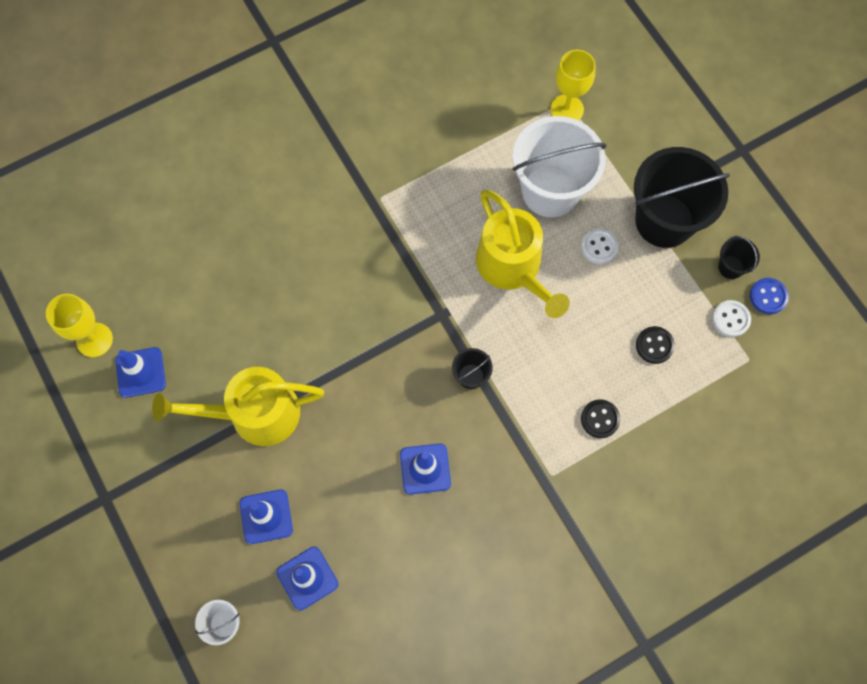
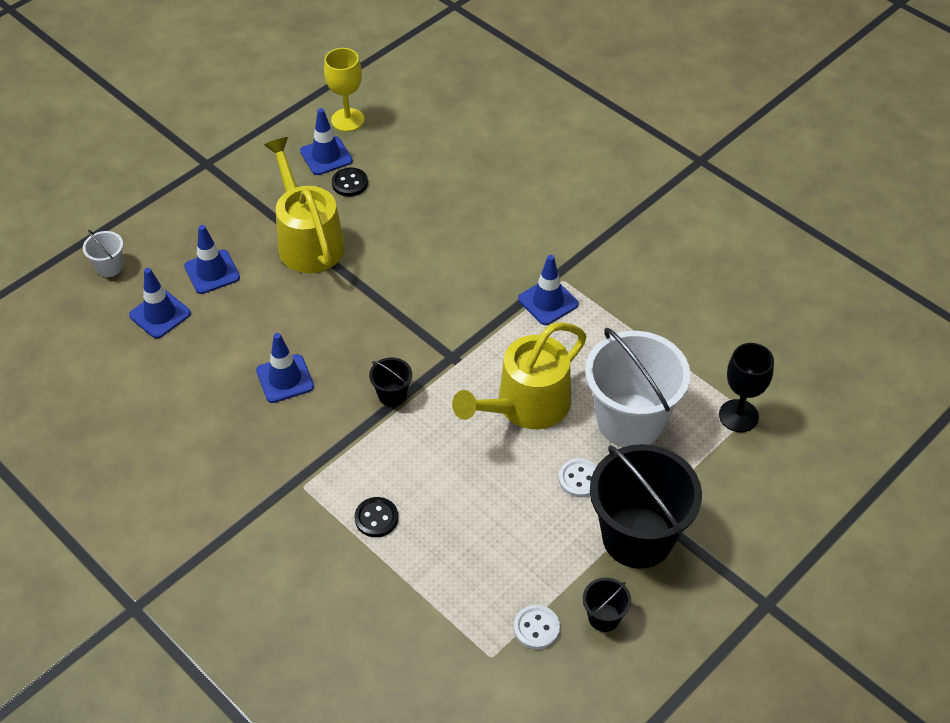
camera: 75 degrees right, 20 degrees down
(402, 217) = (548, 302): none -> blue traffic cone
(567, 109) = (738, 416): yellow goblet -> black goblet
(654, 345) = (478, 555): black button -> black button (350, 183)
(768, 296) = (580, 664): blue button -> none

